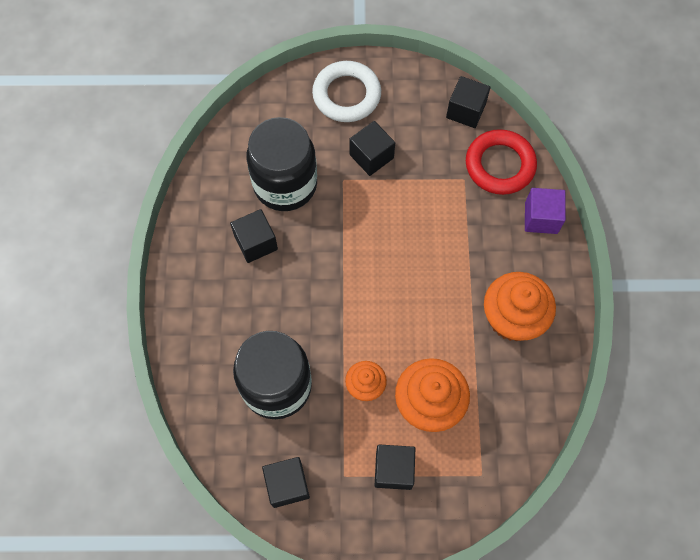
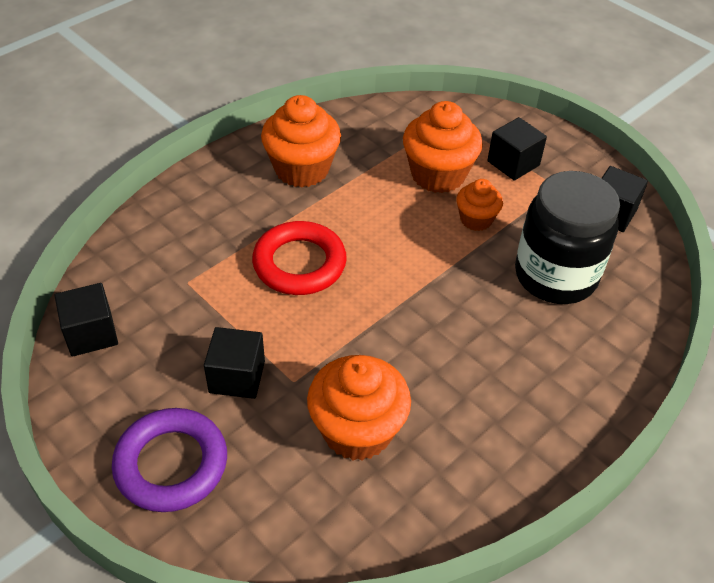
camera: 135 degrees left, 20 degrees down
(256, 243) = (453, 401): black cube -> none
(285, 184) = (357, 430): black jar -> orange cupcake
(346, 95) = (171, 464): white ring -> purple ring
(499, 165) = (141, 265): red ring -> red ring (299, 263)
(541, 218) = (176, 204): purple cube -> none

